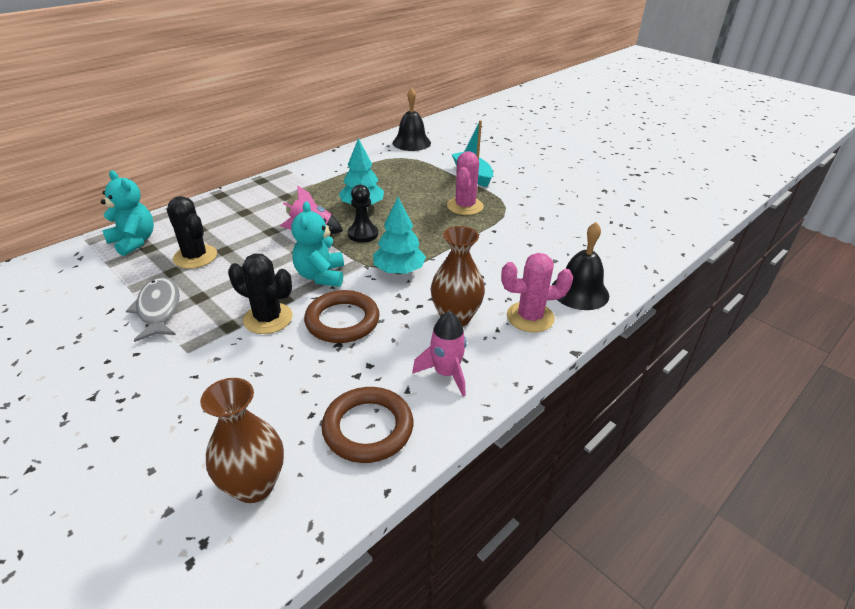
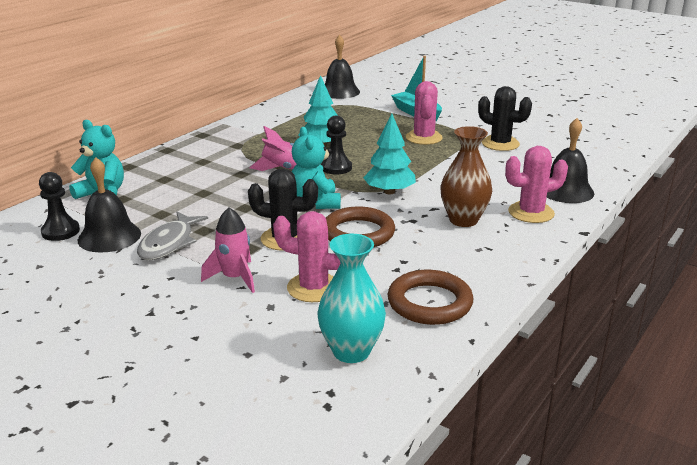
camera: 10 degrees left, 10 degrees down
(72, 281) = (60, 231): none -> black pawn
(111, 293) = (109, 236): none -> black bell
(159, 309) = (169, 243): grey fish -> grey fish turned 135 degrees counterclockwise
(195, 257) = (177, 200): black cactus -> black cactus (500, 144)
(254, 485) = (351, 351): brown vase -> turquoise vase
(262, 388) = (313, 288): none -> pink cactus
(446, 373) = (477, 259): pink rocket -> pink rocket (234, 278)

